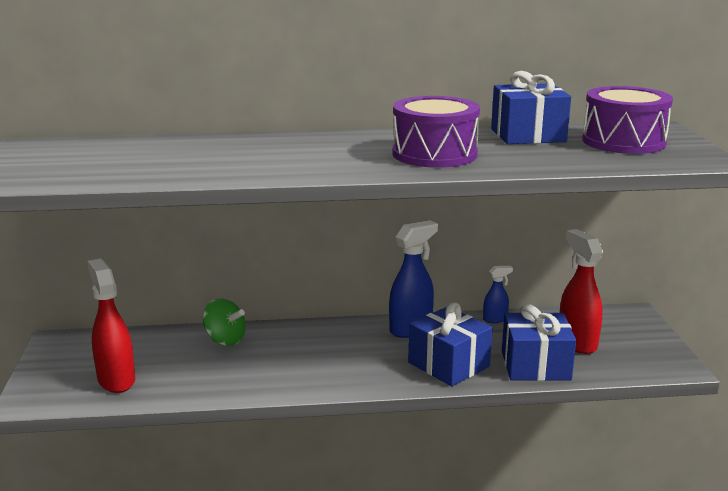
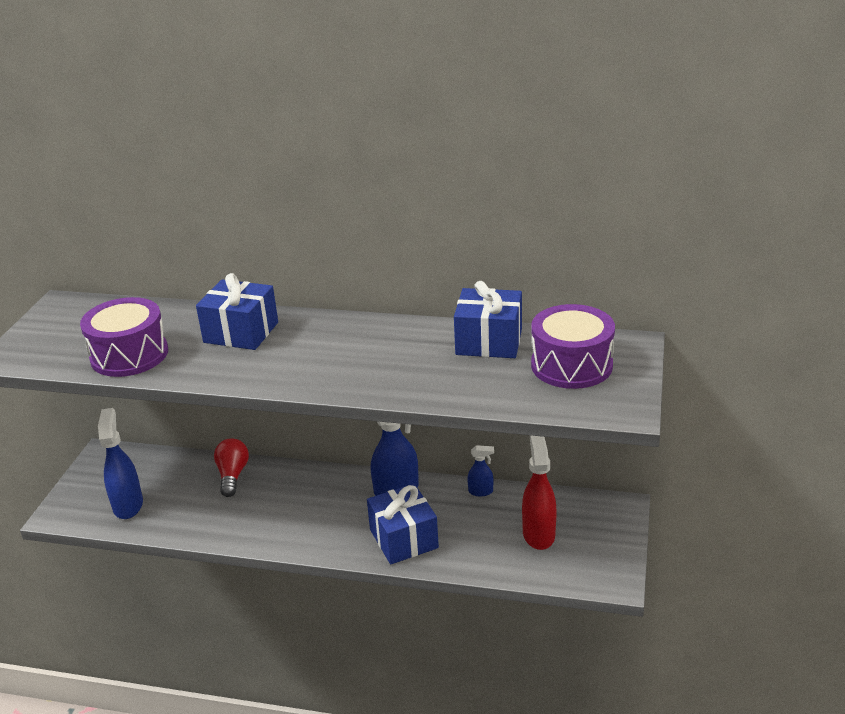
camera: 20 degrees right, 10 degrees up
(116, 380) = (128, 505): red spray bottle -> blue spray bottle
(225, 340) = (232, 475): green spinning top -> red light bulb
(434, 154) = (377, 363): purple drum -> purple drum (129, 355)
(535, 365) = (480, 554): blue gift -> blue gift (241, 332)

